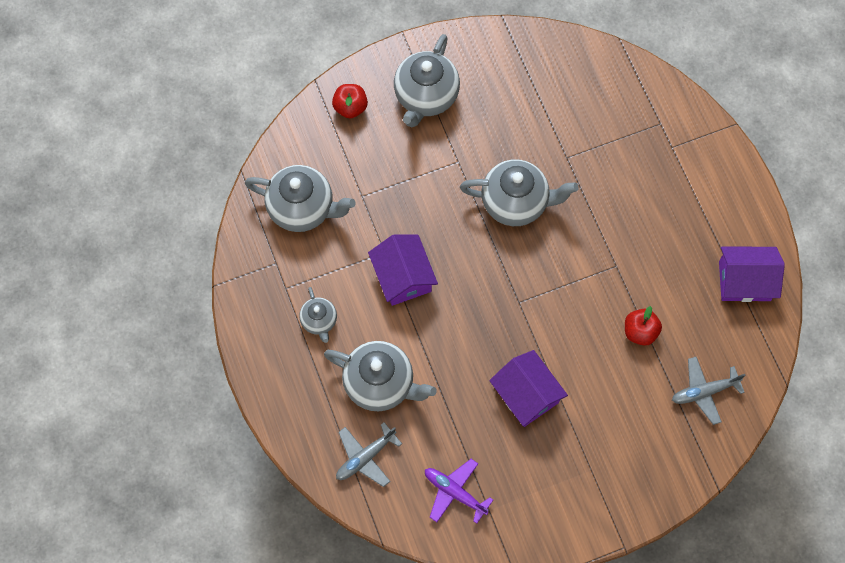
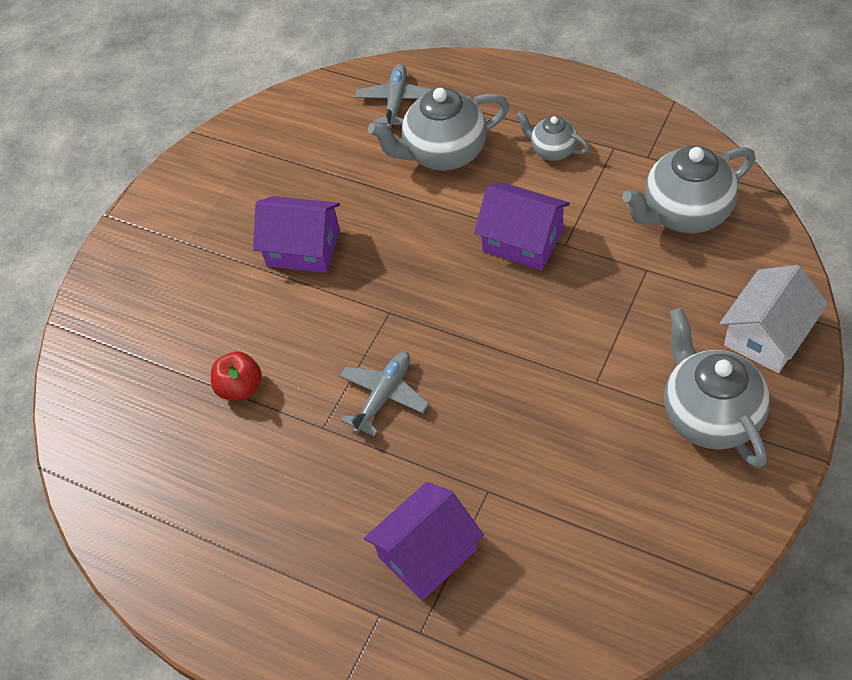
camera: 145 degrees right, 15 degrees down
(350, 107) = (767, 335): red apple -> white house
(454, 492) = (294, 138): purple plane -> none
(516, 202) = (491, 396): grey teapot -> none
(704, 391) = (126, 389): grey plane -> grey plane (384, 396)
(744, 281) = (165, 533): purple house -> purple house (427, 553)

